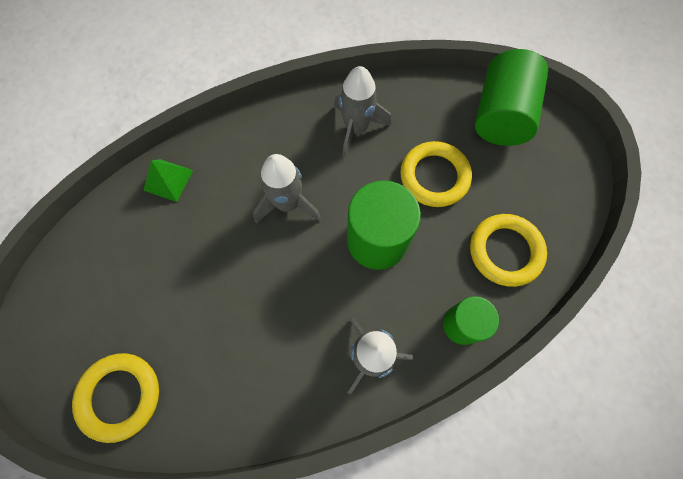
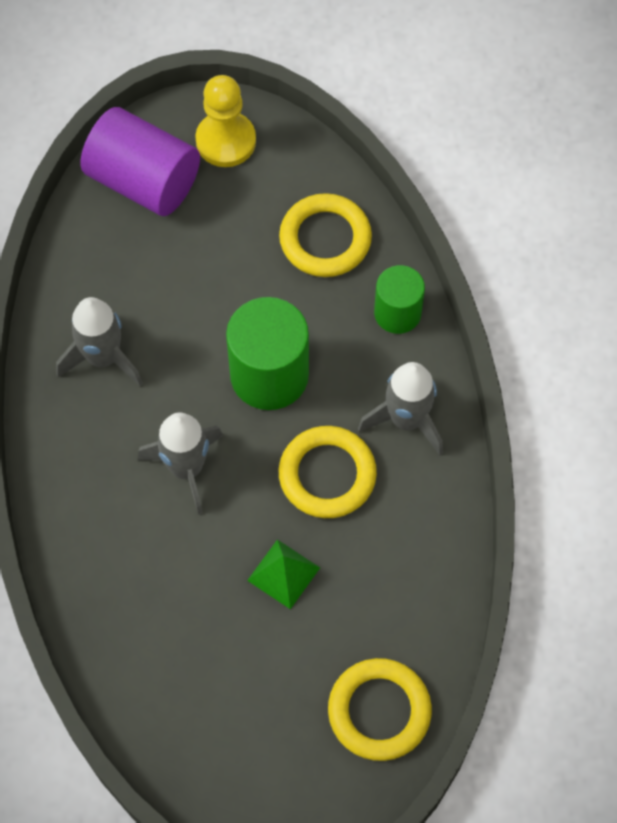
camera: 75 degrees left, 5 degrees down
(168, 180) = (101, 615): green pyramid -> green pyramid (283, 574)
(434, 176) = (204, 285): yellow ring -> yellow ring (327, 475)
(501, 116) = (143, 181): green cylinder -> purple cylinder
(557, 159) = (226, 141): none -> yellow pawn

